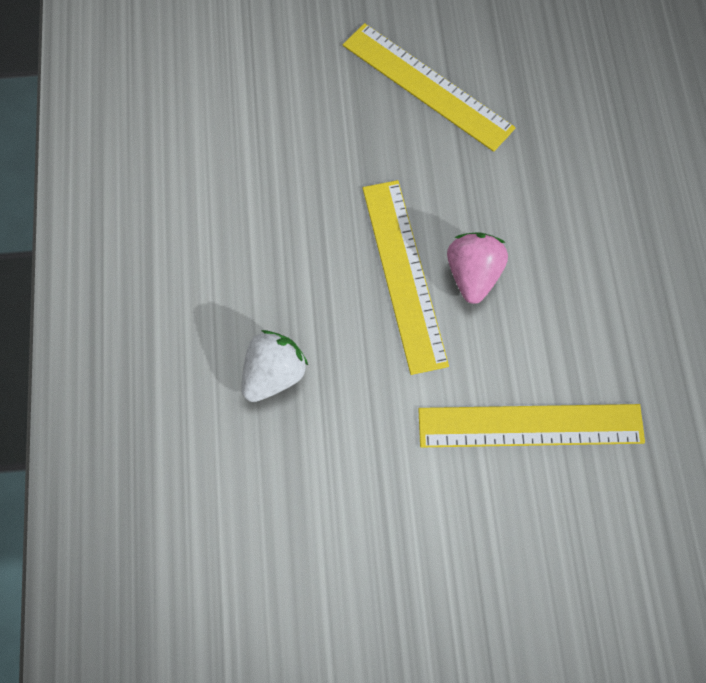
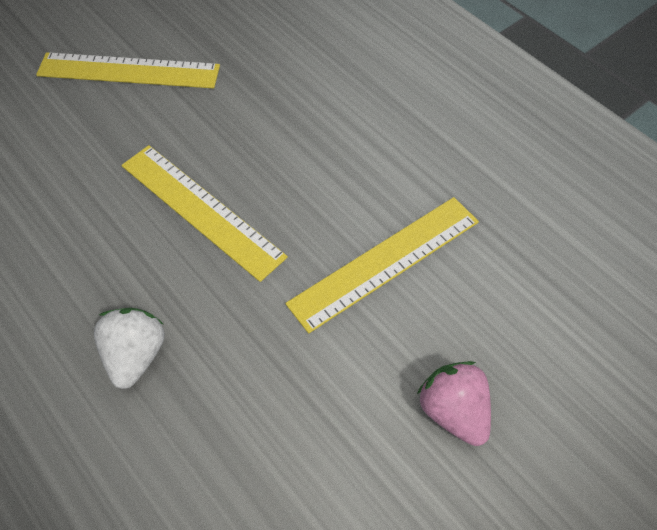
camera: 35 degrees left, 10 degrees down
(473, 275) = (259, 180): pink strawberry -> pink strawberry (453, 411)

